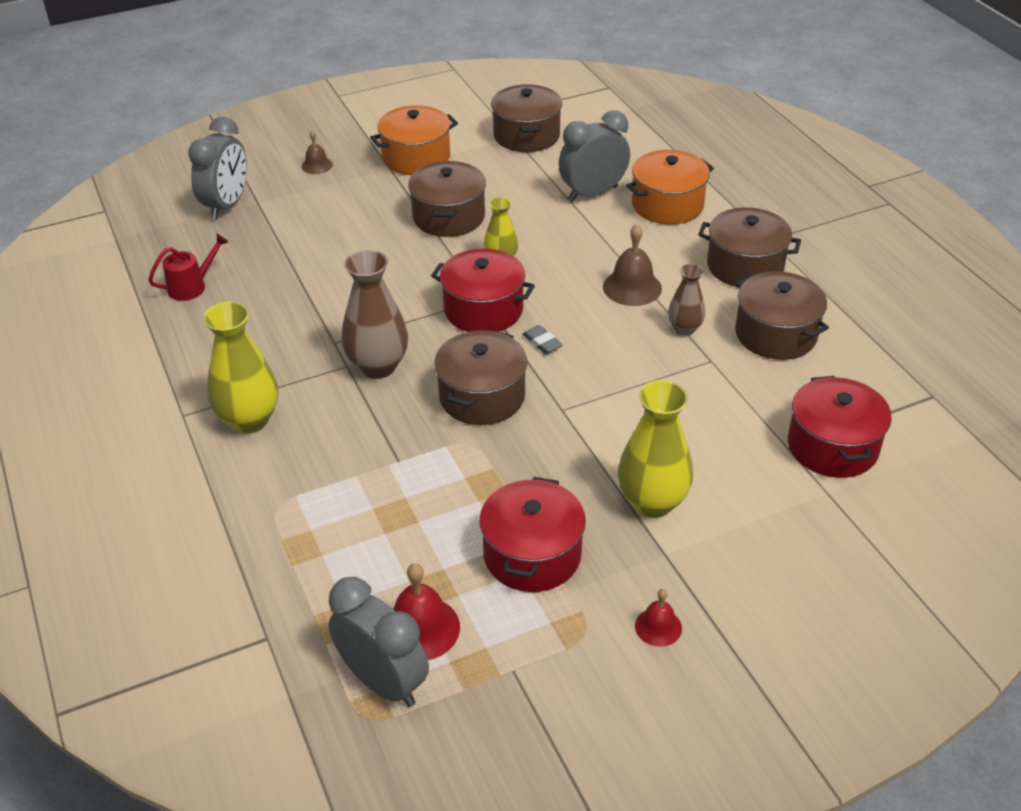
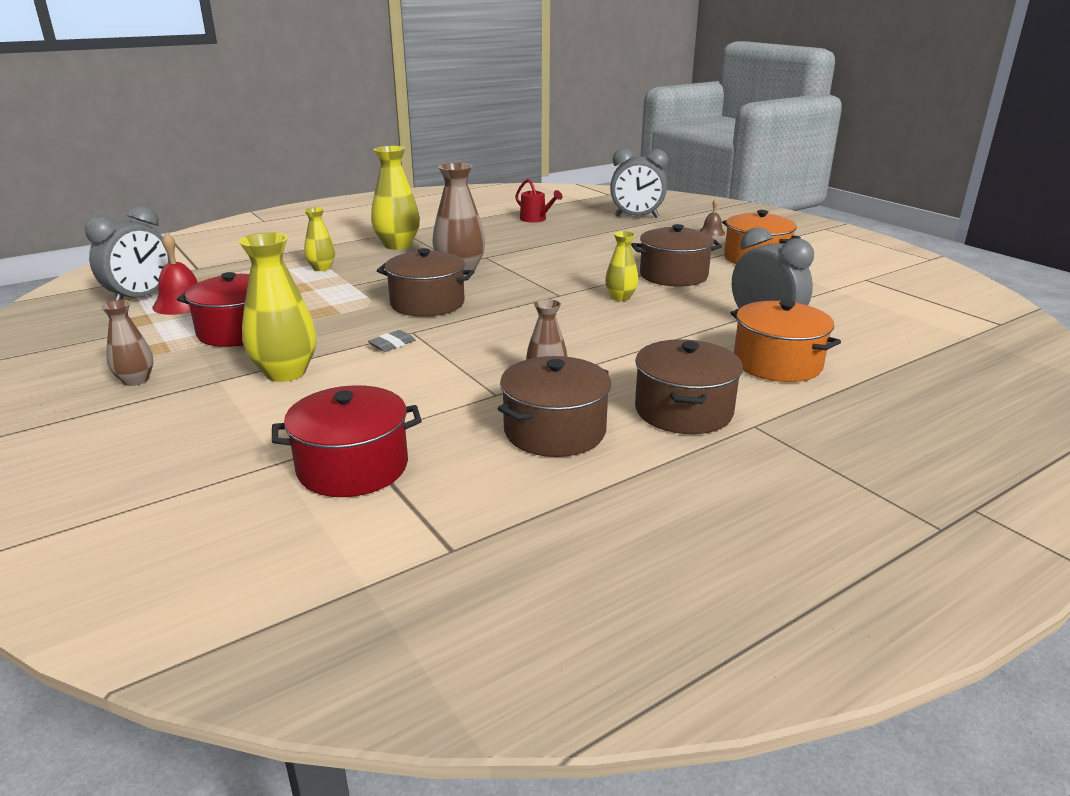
camera: 80 degrees right, 15 degrees down
(321, 494) = (321, 268): none -> yellow vase
(483, 309) = (544, 296): red pot -> none
(526, 135) = (843, 293): brown pot -> none
(542, 343) = (504, 319): grey eraser -> grey eraser (392, 345)
(632, 287) = (607, 352): brown bell -> none
(658, 627) = (136, 380): red bell -> brown vase

